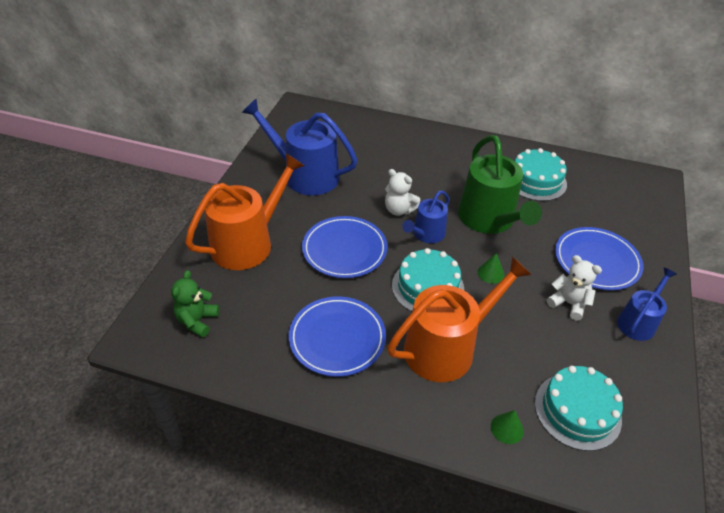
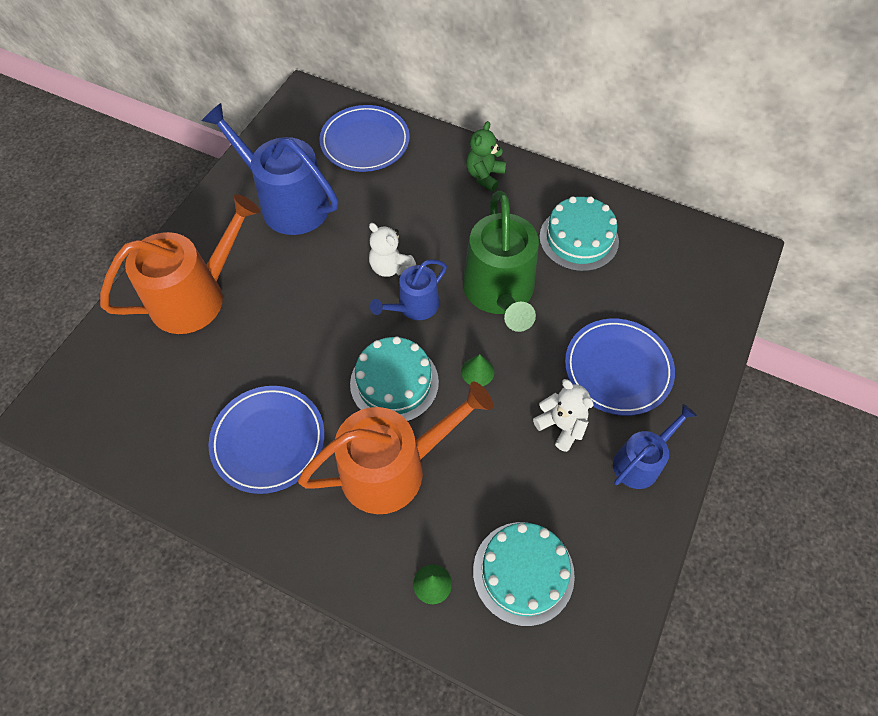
camera: 10 degrees right, 15 degrees up
(197, 321) = (115, 398): green teddy bear -> green teddy bear (484, 176)
(344, 250) = (308, 318): blue plate -> blue plate (365, 142)

